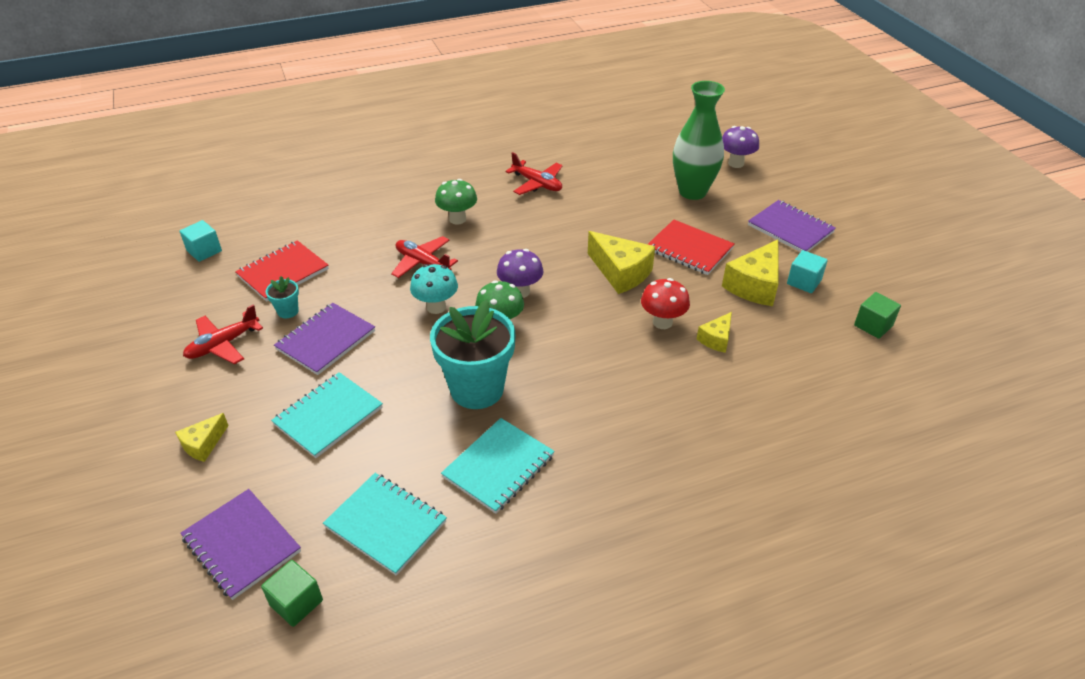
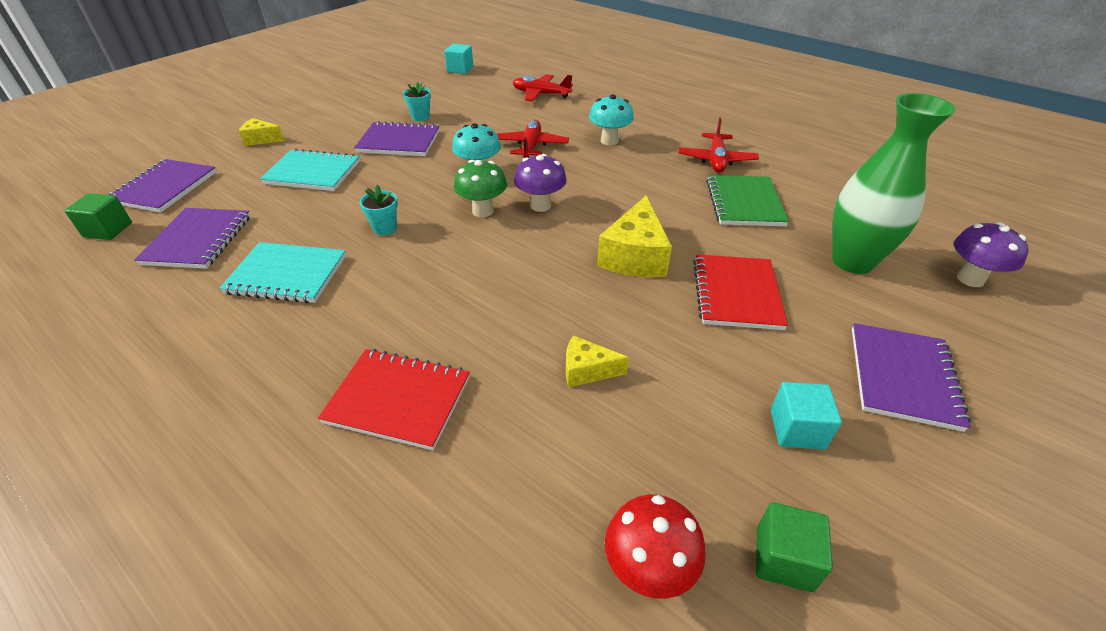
camera: 60 degrees right, 0 degrees up
(223, 344) = (367, 109): red plane -> red plane (541, 94)
(283, 272) = (463, 100): red notebook -> red notebook (398, 400)
(386, 524) = (198, 240): turquoise notebook -> purple notebook
(457, 219) = (609, 141): green mushroom -> turquoise mushroom
(477, 389) = (385, 228): turquoise flower pot -> turquoise flower pot, size x0.42
(600, 199) = (744, 203): none -> green notebook
(662, 322) = (578, 314): red mushroom -> red mushroom (648, 569)
(754, 285) = (731, 376): yellow cheese -> none

